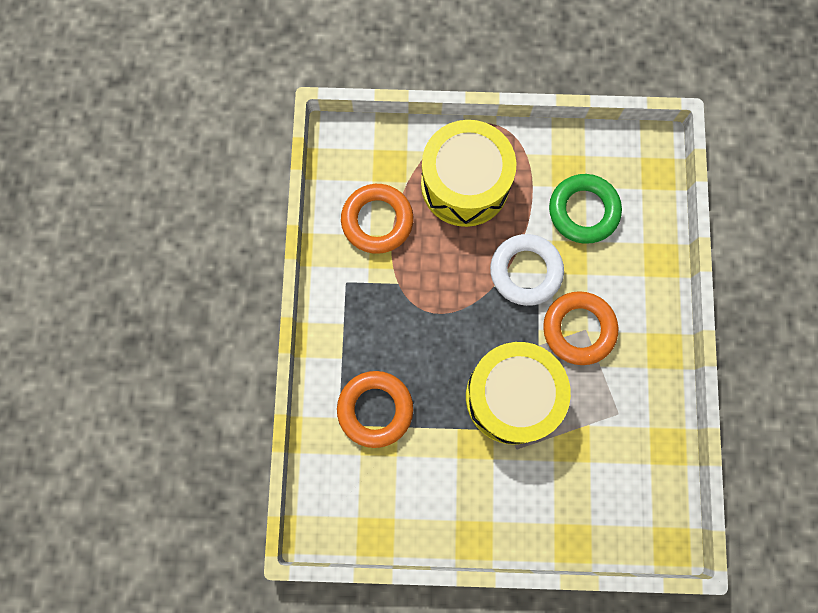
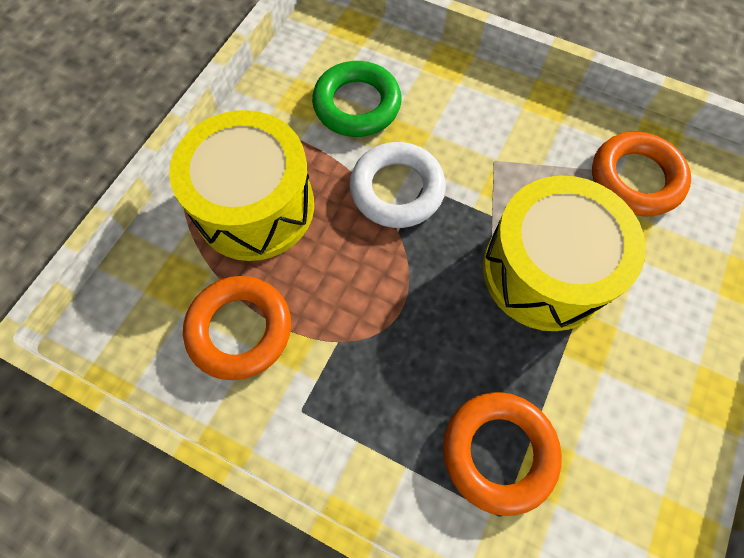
camera: 65 degrees left, 10 degrees down
(579, 329) = (491, 167): orange ring -> orange ring (635, 179)

